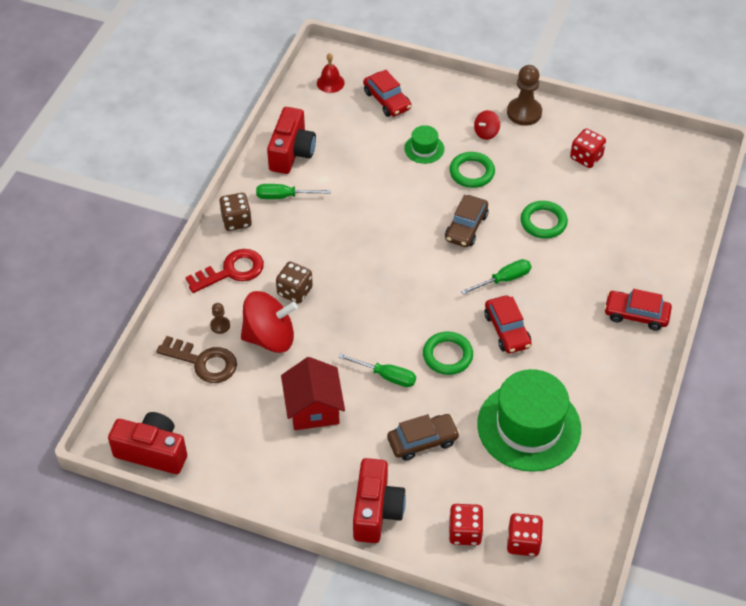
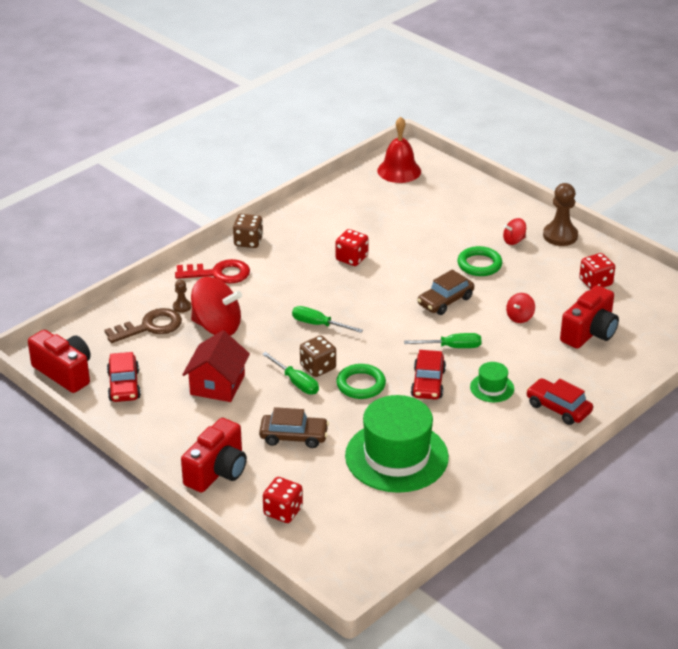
camera: 25 degrees right, 15 degrees down
(203, 362) = (150, 327): brown key -> brown key turned 75 degrees counterclockwise
(284, 196) = (300, 236): green screwdriver -> green screwdriver (318, 325)
(291, 152) = (329, 209): red camera -> red camera (589, 332)
(295, 291) = (261, 302): brown dice -> brown dice (318, 367)
(330, 83) = (399, 171): red bell -> red bell, size x1.64
(387, 100) = (440, 195): red car -> red car (124, 385)
(424, 149) = (448, 237): green hat -> green hat (492, 388)
(523, 542) = (329, 536): red dice -> red dice (351, 258)
(543, 222) = (520, 317): green ring -> red spinning top

